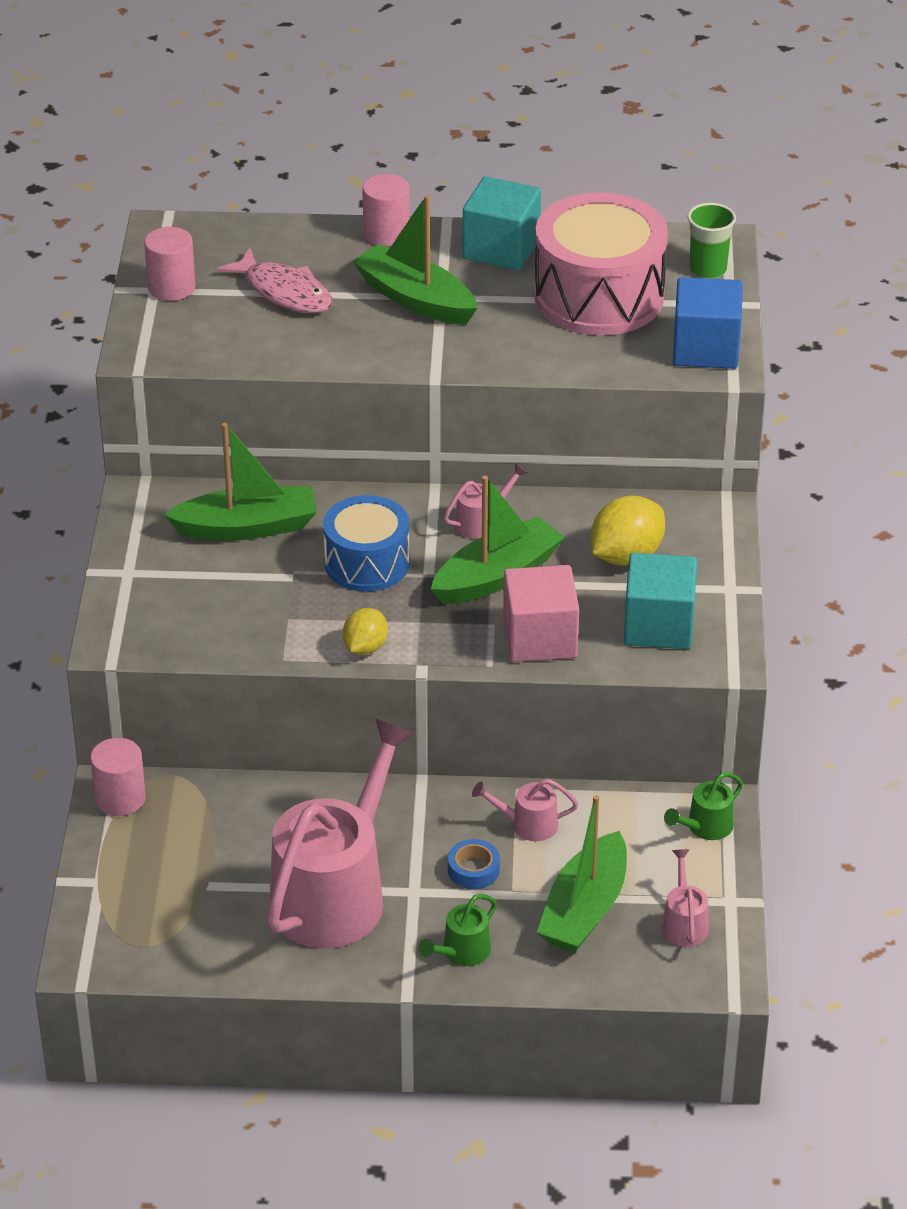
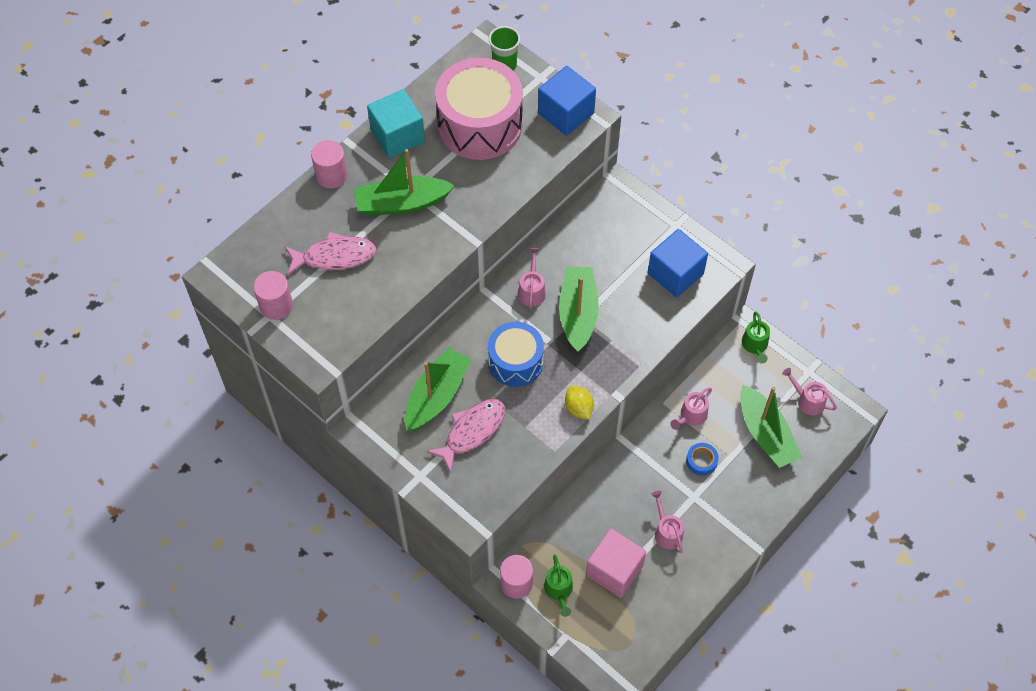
camera: 50 degrees left, 20 degrees up
(232, 580) = (472, 431): none -> pink fish
(335, 893) = (667, 532): pink watering can -> pink watering can, size x0.41
(462, 952) = (750, 505): green watering can -> green watering can (559, 590)
(540, 638) = (640, 329): pink cube -> pink cube (614, 570)
(626, 556) = (614, 249): yellow lemon -> none
(658, 626) = (675, 273): turquoise cube -> blue cube

